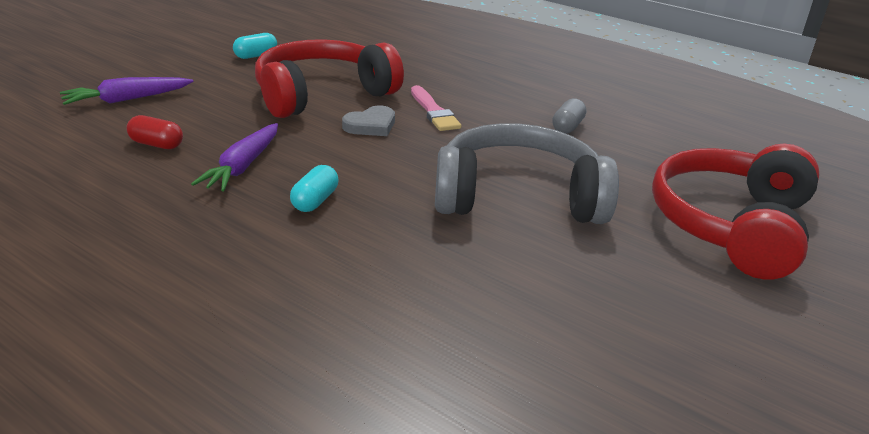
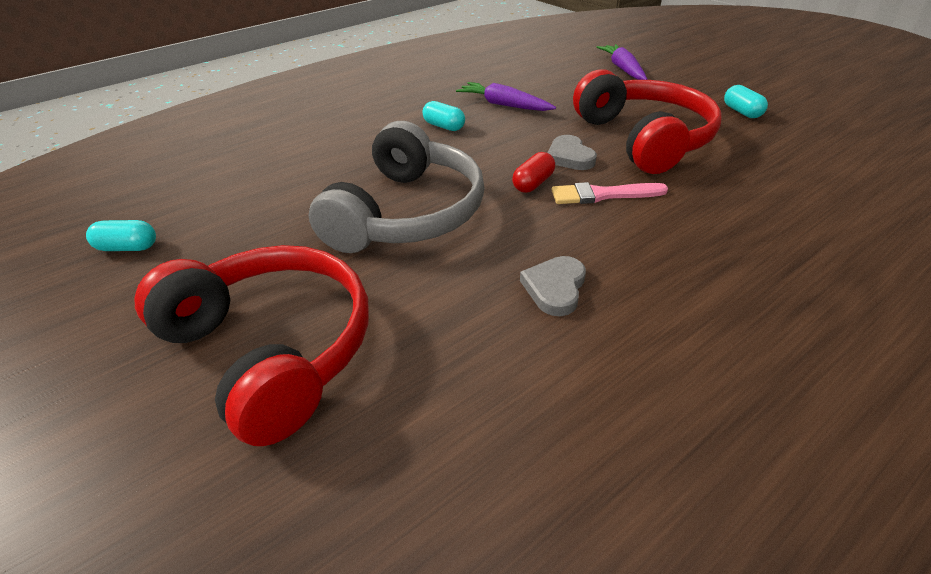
camera: 110 degrees right, 10 degrees up
(156, 144) = (544, 80): red capsule -> red capsule (533, 183)
(567, 127) = (555, 288): grey capsule -> grey heart
(723, 382) = (128, 247): none -> turquoise capsule

